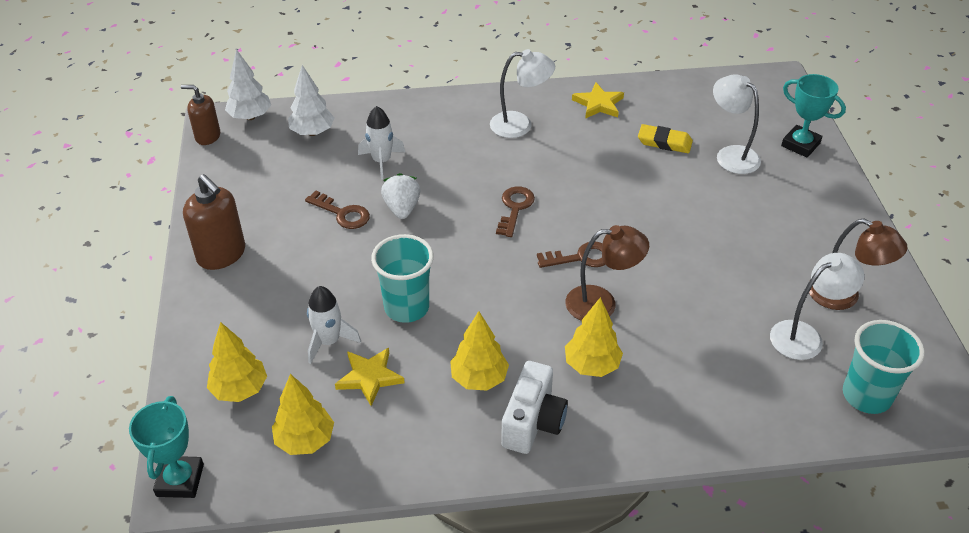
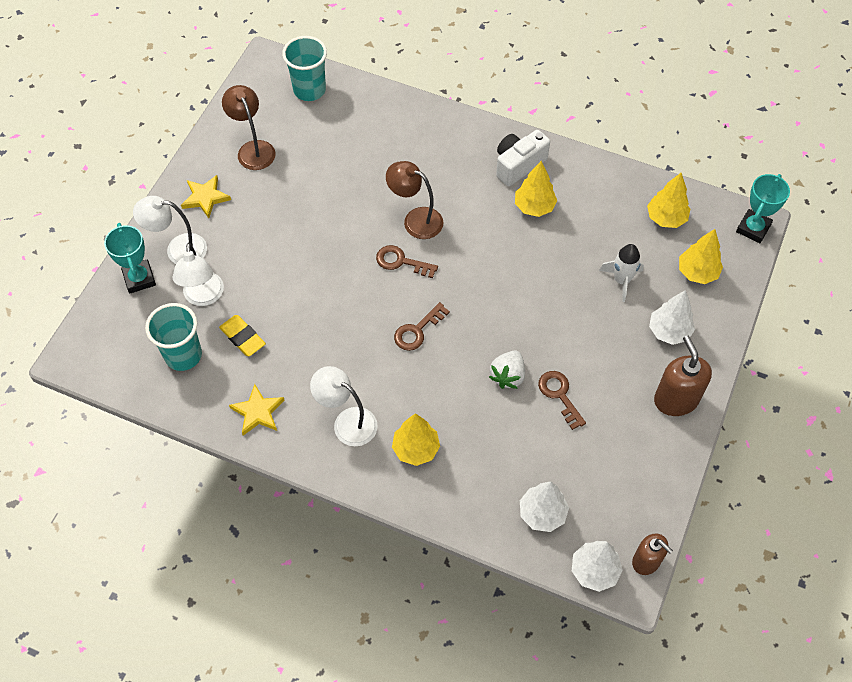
camera: 150 degrees left, 15 degrees up
(251, 312) = (669, 331): none -> white tree
(369, 377) = (606, 241): yellow star -> yellow star (205, 198)
(381, 161) = (497, 440): white rocket -> none
(406, 307) = (553, 281): turquoise cup -> turquoise cup (183, 355)
(592, 365) = (456, 182): yellow tree -> yellow tree (416, 449)
(805, 336) = (306, 137): white lamp -> white lamp (178, 249)

